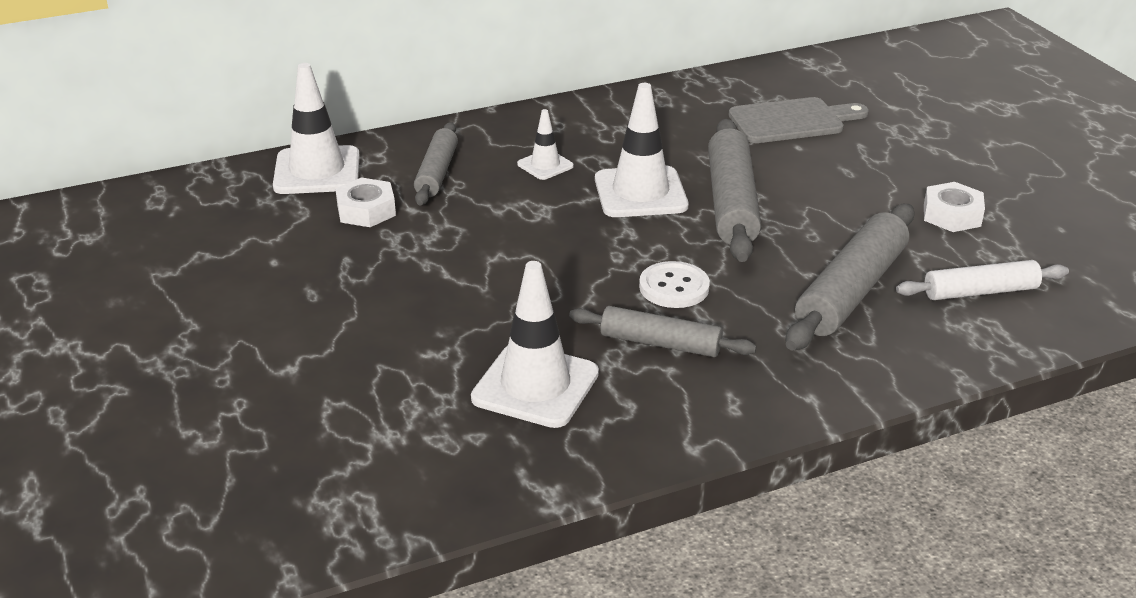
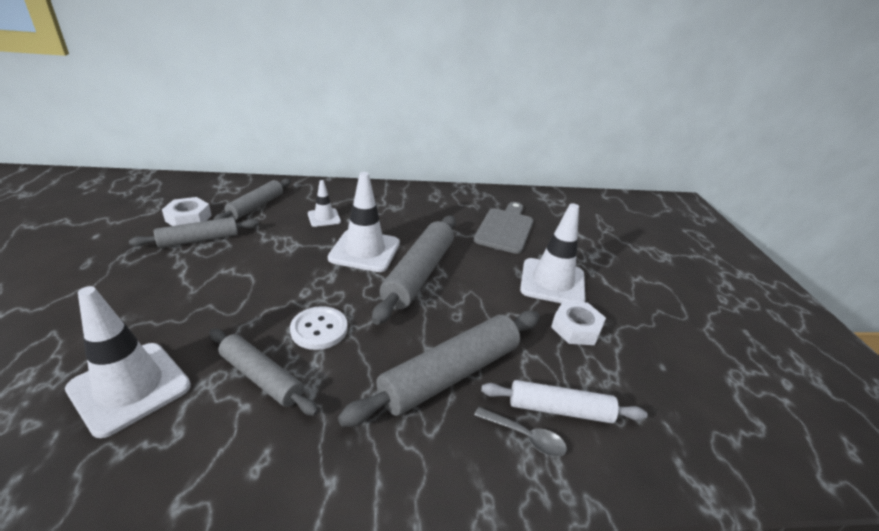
camera: 15 degrees right, 0 degrees up
(317, 171) = (192, 189): white traffic cone -> white traffic cone (552, 282)
(416, 232) = (199, 240): none -> grey rolling pin
(792, 121) = (505, 228): grey cutting board -> grey cutting board turned 75 degrees counterclockwise
(961, 321) = (525, 437): none -> grey spoon

